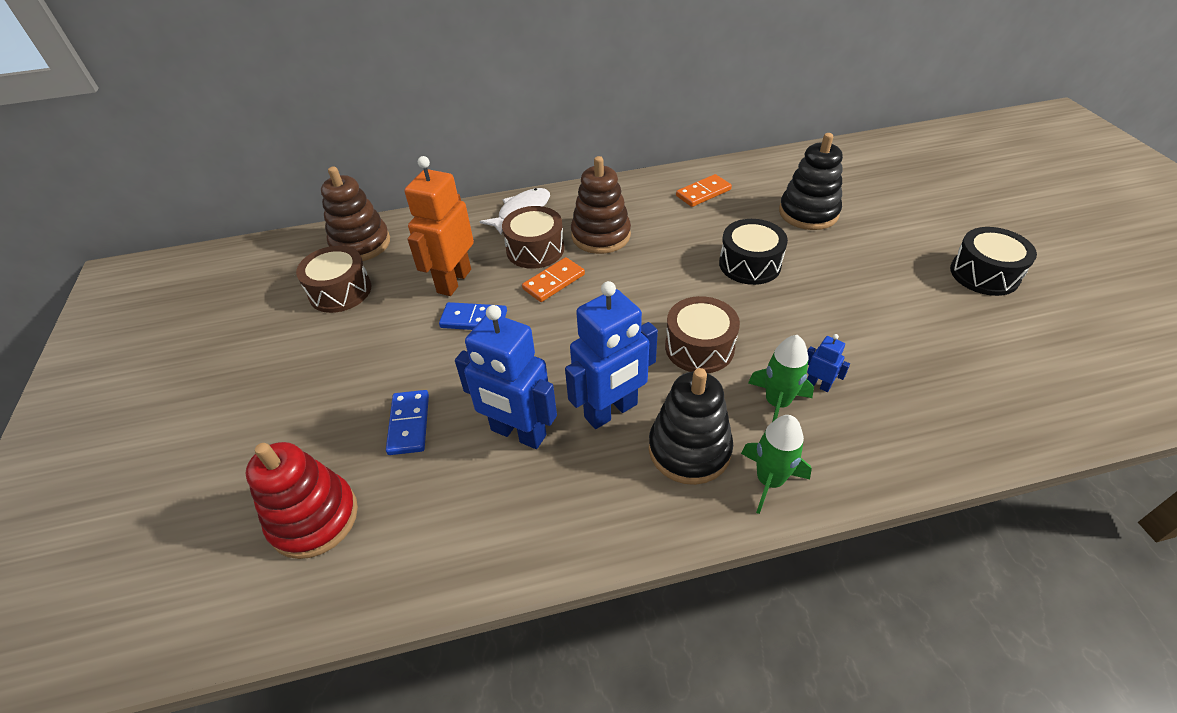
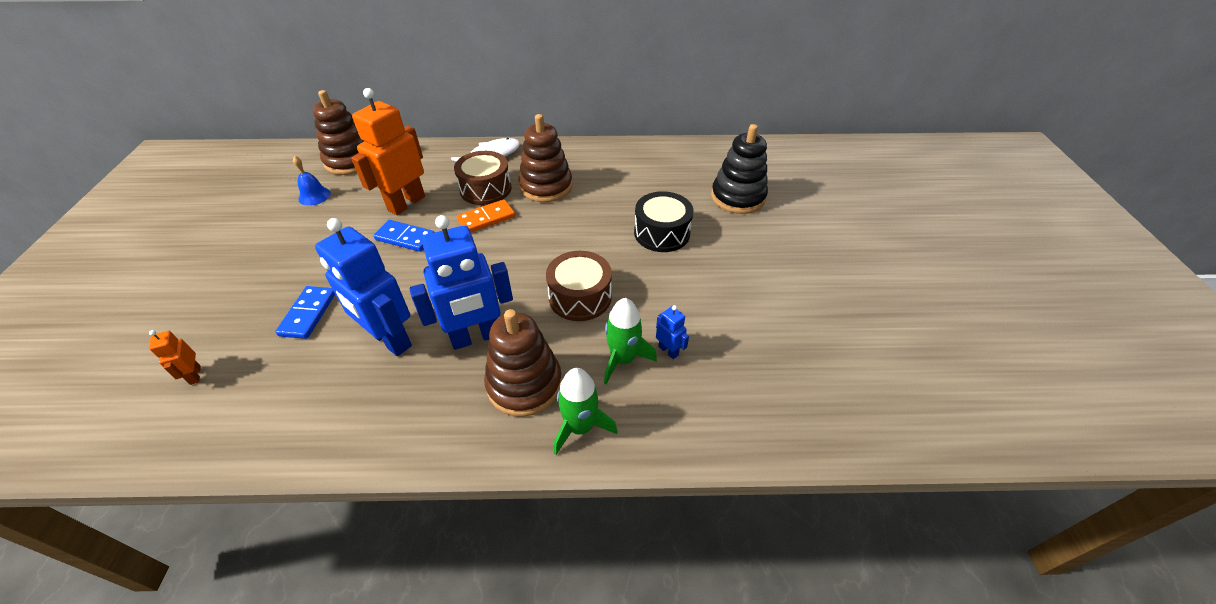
camera: 10 degrees right, 0 degrees up
(314, 518) = (195, 375): red stacking toy -> orange robot
(340, 291) = (314, 196): brown drum -> blue bell
(689, 449) = (524, 384): black stacking toy -> brown stacking toy
(703, 193) = (653, 165): orange domino -> none
(984, 274) = (876, 280): black drum -> none

